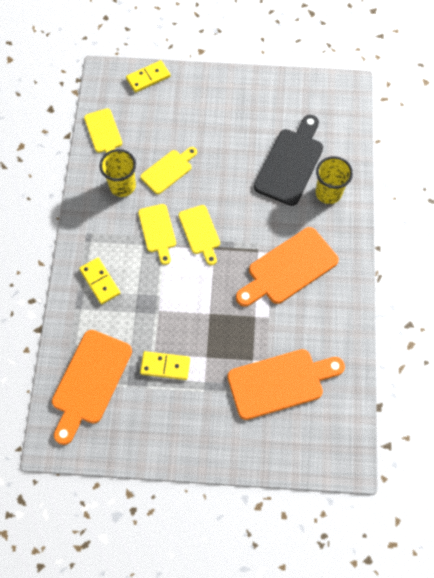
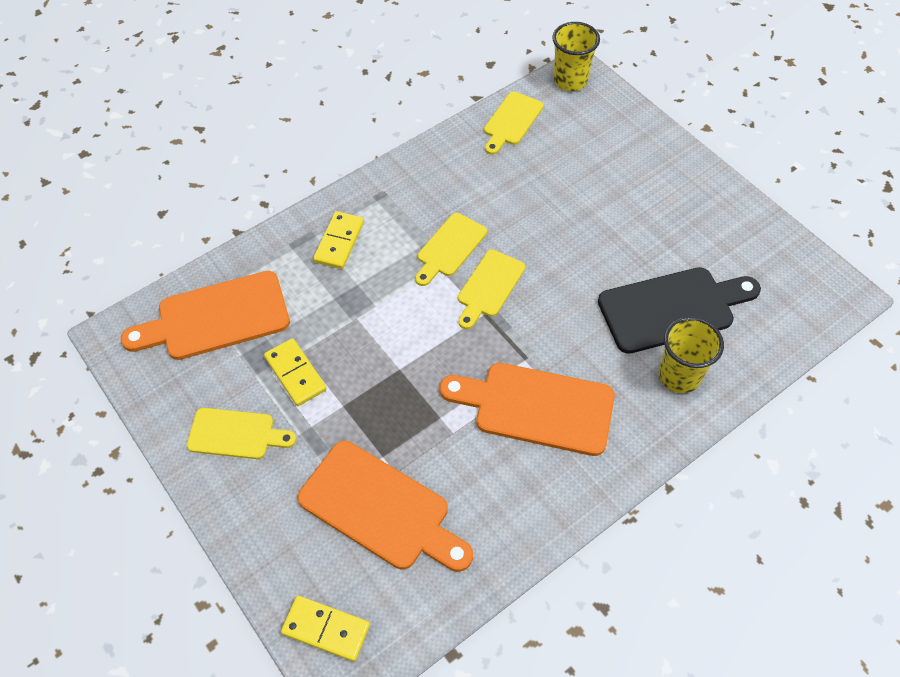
camera: 50 degrees right, 10 degrees down
(122, 186) = (469, 180): yellow cup -> yellow cup (570, 81)
(148, 78) = (618, 109): yellow domino -> yellow domino (326, 629)
(168, 170) = (531, 204): yellow cutting board -> yellow cutting board (236, 434)

